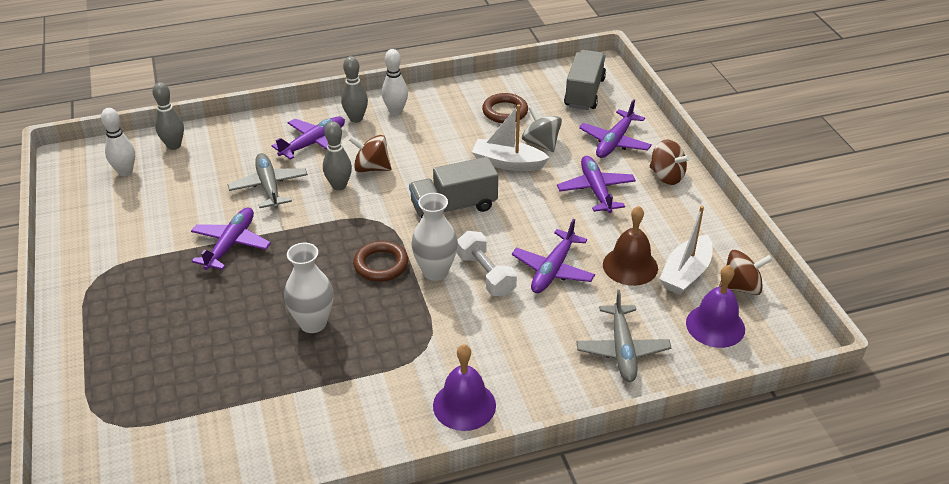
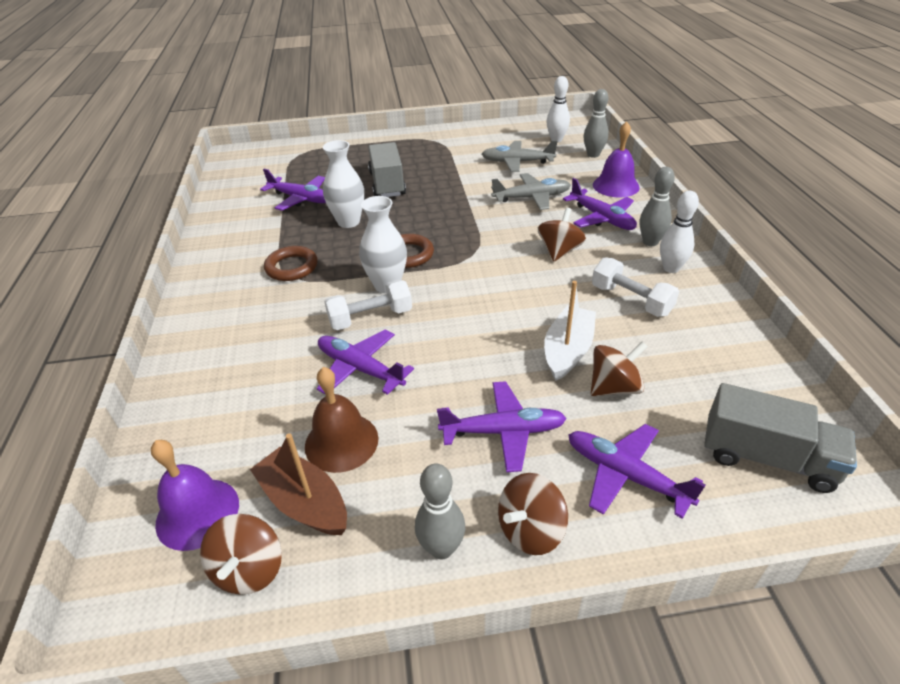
camera: 100 degrees right, 0 degrees up
(231, 245) = (456, 184): purple plane -> purple plane (300, 199)
(339, 186) = (530, 232): grey bowling pin -> grey bowling pin (441, 548)
(441, 132) = (631, 300): none -> white dumbbell
(454, 206) = (487, 302): grey truck -> grey truck (387, 184)
(464, 405) = (214, 294): purple bell -> purple bell (616, 186)
(505, 111) = (688, 358): brown ring -> brown ring (292, 267)
(541, 143) = (614, 387): grey spinning top -> brown spinning top
(622, 349) = (213, 409): grey plane -> grey plane (517, 162)
(685, 273) = (304, 502): white boat -> brown boat

